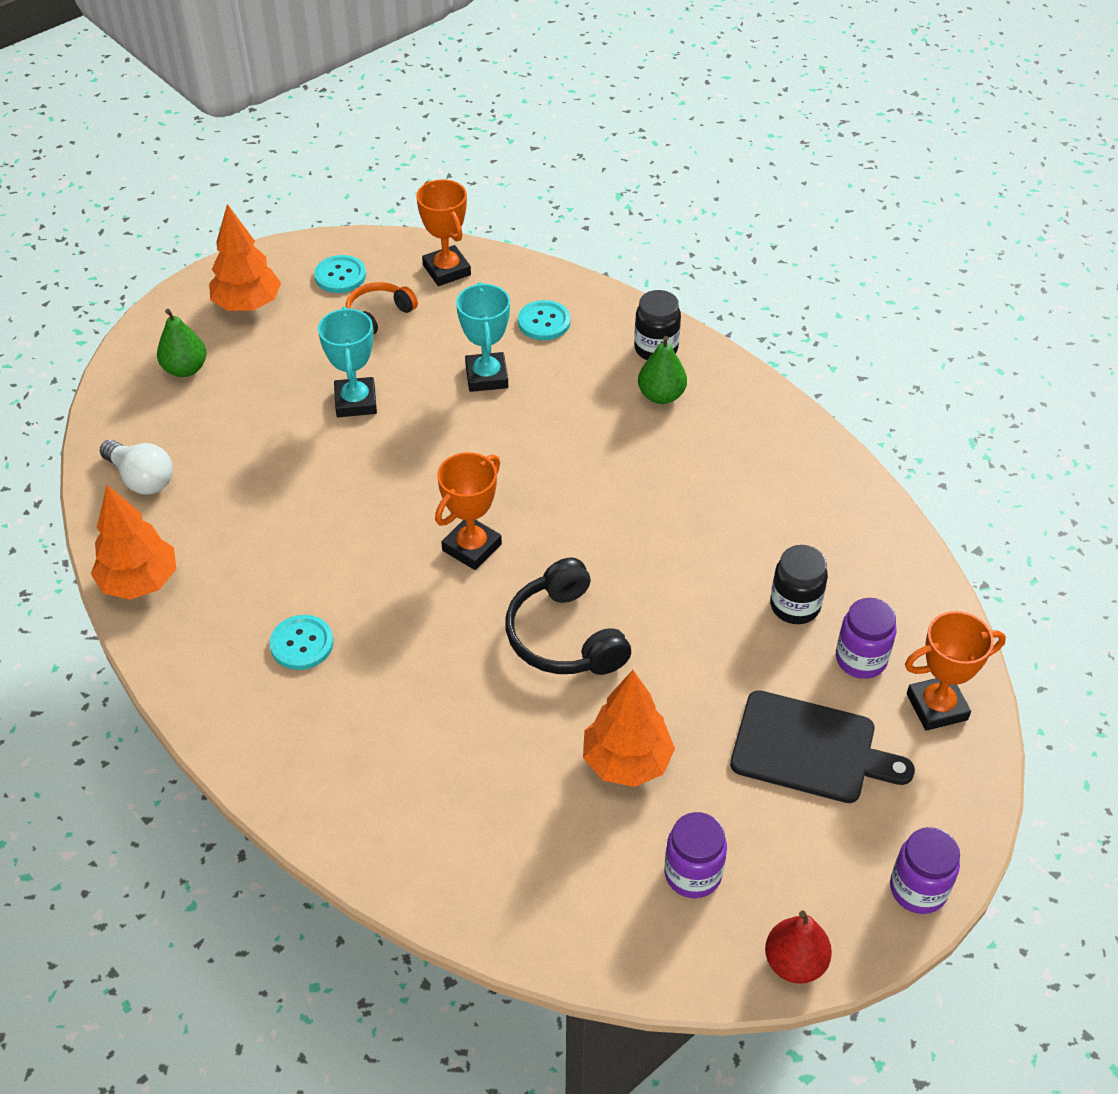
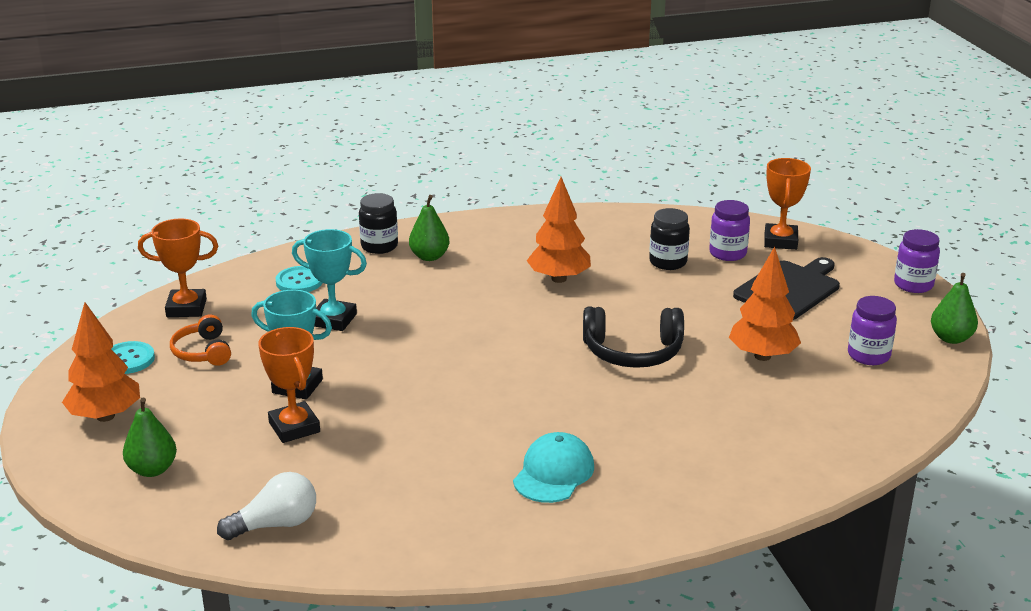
camera: 65 degrees left, 20 degrees down
(139, 582) = (411, 550): orange tree -> orange tree (559, 279)
(302, 644) = (553, 473): turquoise button -> turquoise cap
(472, 547) = (513, 369): orange trophy -> orange trophy (294, 427)
(794, 962) = (951, 338): red pear -> green pear

